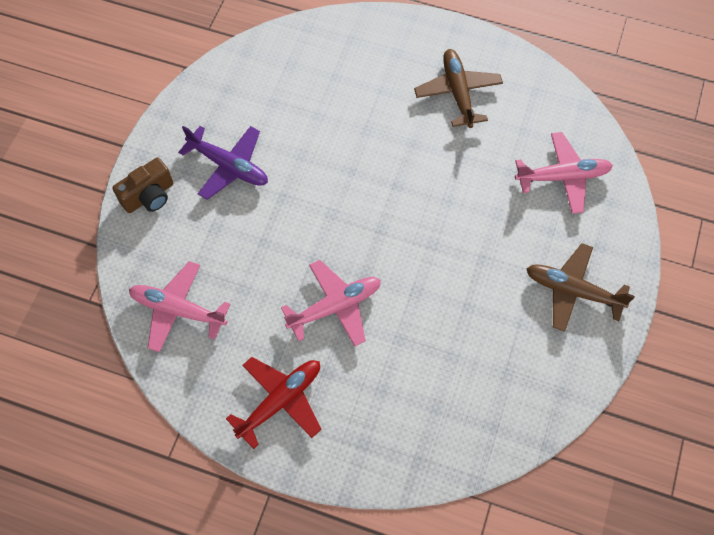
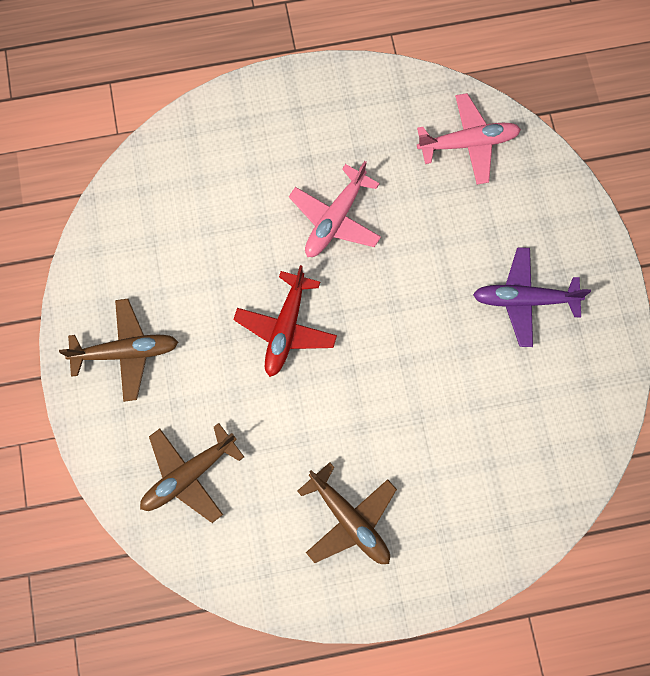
camera: 150 degrees right, 10 degrees up
(149, 196) = (574, 228): brown camera -> none
(281, 400) = (331, 118): red plane -> red plane (286, 329)
(563, 177) = (188, 475): pink plane -> brown plane

